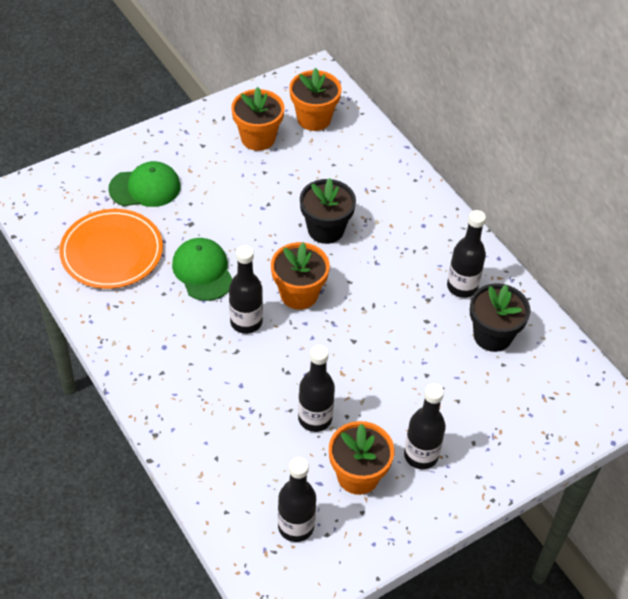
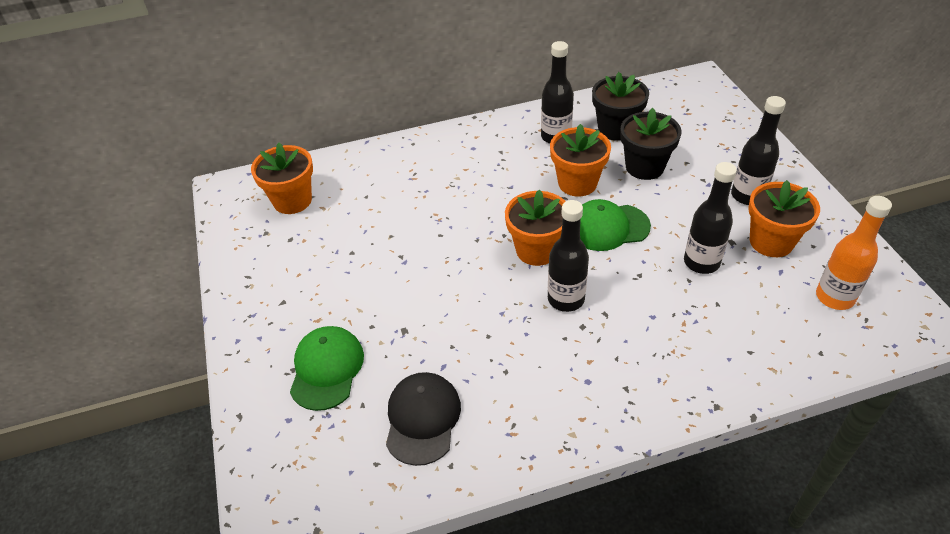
camera: 70 degrees left, 5 degrees down
(112, 252) = (422, 419): orange plate -> black cap
(203, 271) = (482, 328): green cap -> green cap (608, 227)
(258, 138) = (297, 250): orange flower pot -> orange flower pot (577, 183)
(296, 526) = (834, 297): black bottle -> orange bottle
(326, 229) = (454, 216): black flower pot -> black flower pot (644, 167)

